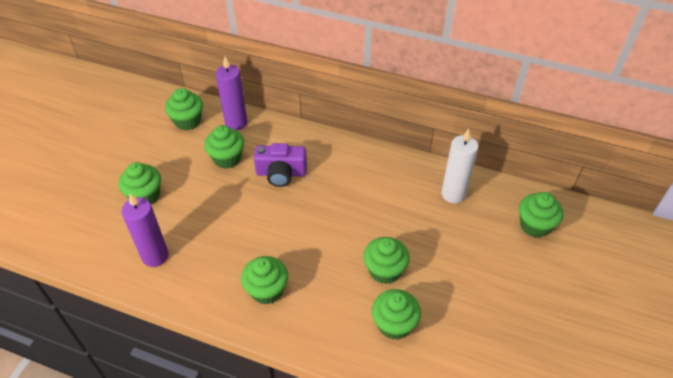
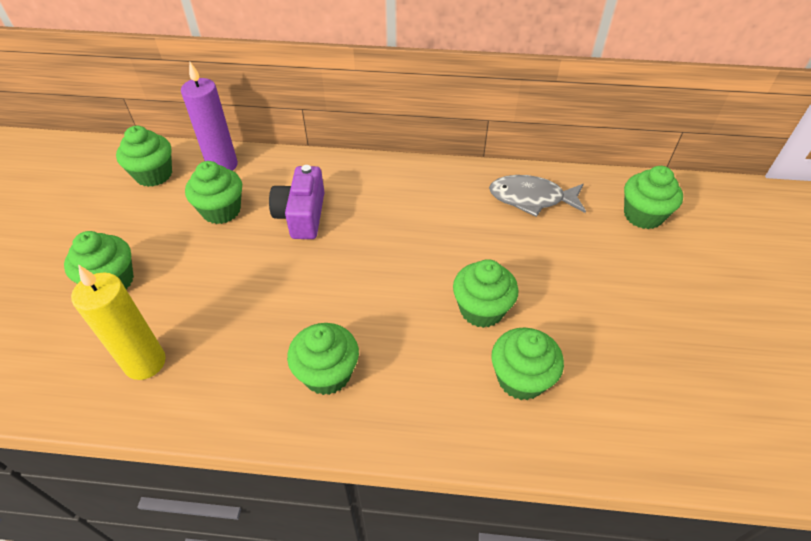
camera: 15 degrees left, 0 degrees up
(155, 256) = (145, 362): purple candle -> yellow candle
(281, 173) = (302, 215): purple camera -> purple camera turned 105 degrees clockwise
(453, 194) = (531, 198): white candle -> grey fish

